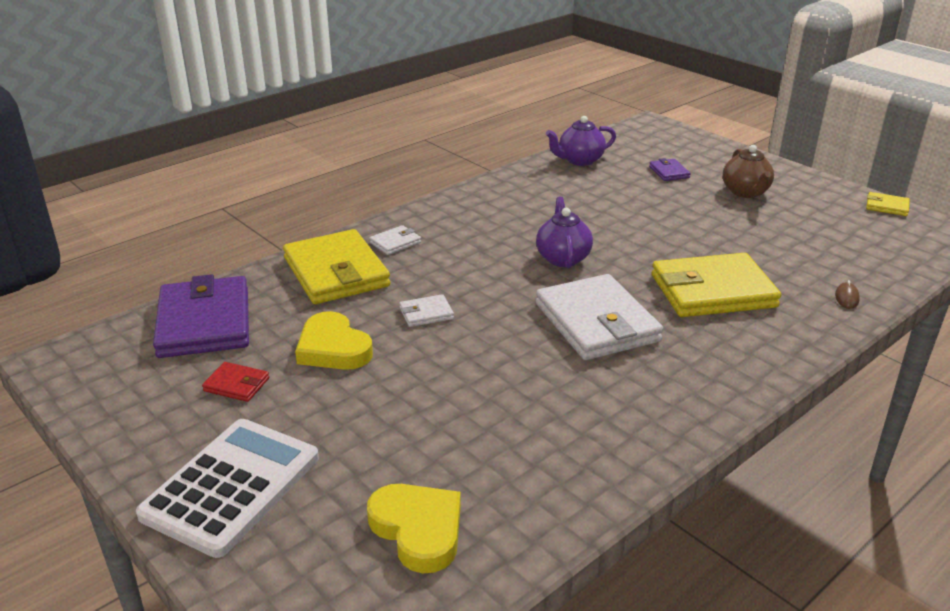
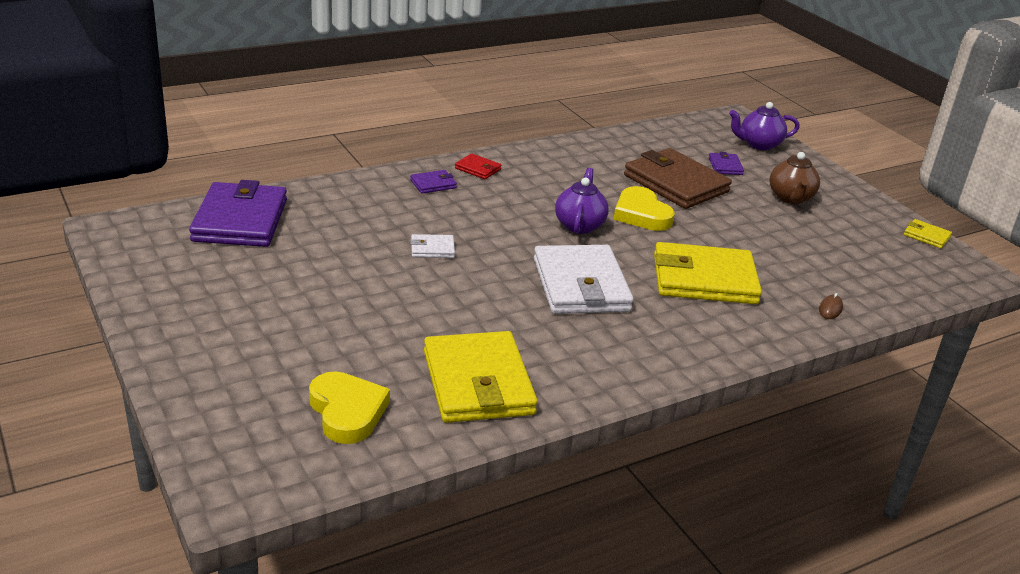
camera: 10 degrees right, 0 degrees up
(232, 486) = (213, 349): white calculator -> none
(236, 384) = (247, 274): red wallet -> red wallet (478, 169)
(333, 348) = (339, 262): yellow heart -> yellow heart (641, 214)
(336, 272) = (369, 200): yellow wallet -> yellow wallet (478, 382)
(395, 243) = (433, 184): white wallet -> purple wallet
(579, 160) = (643, 140): purple teapot -> purple teapot (759, 144)
(632, 198) = (675, 183): none -> brown wallet

